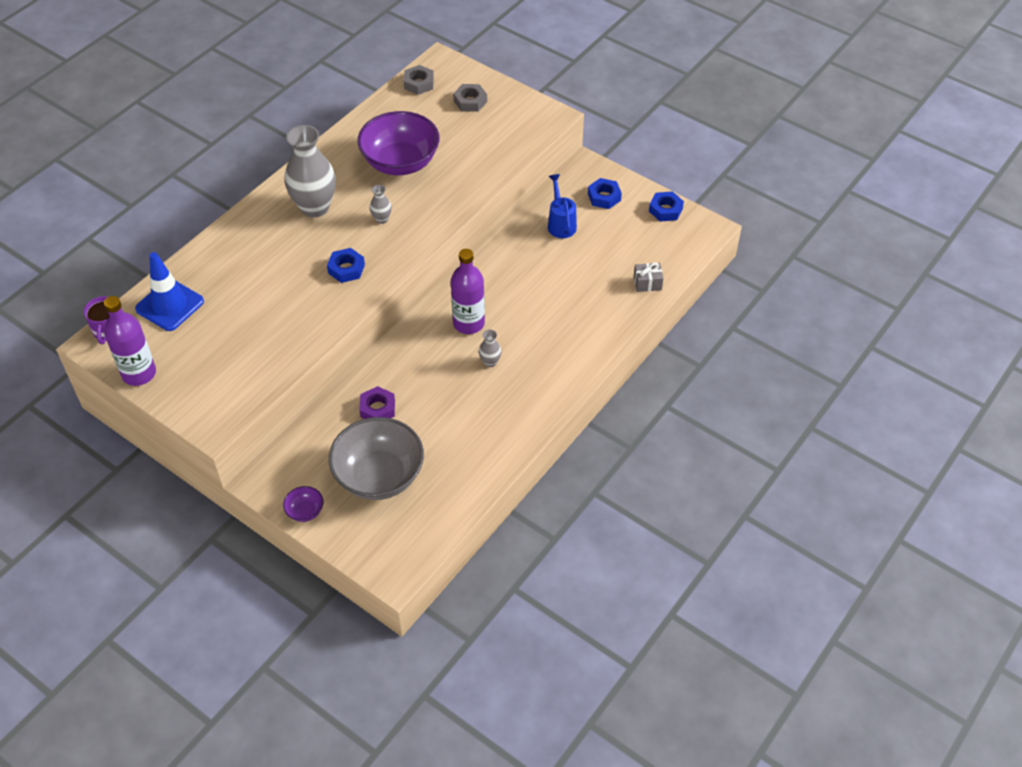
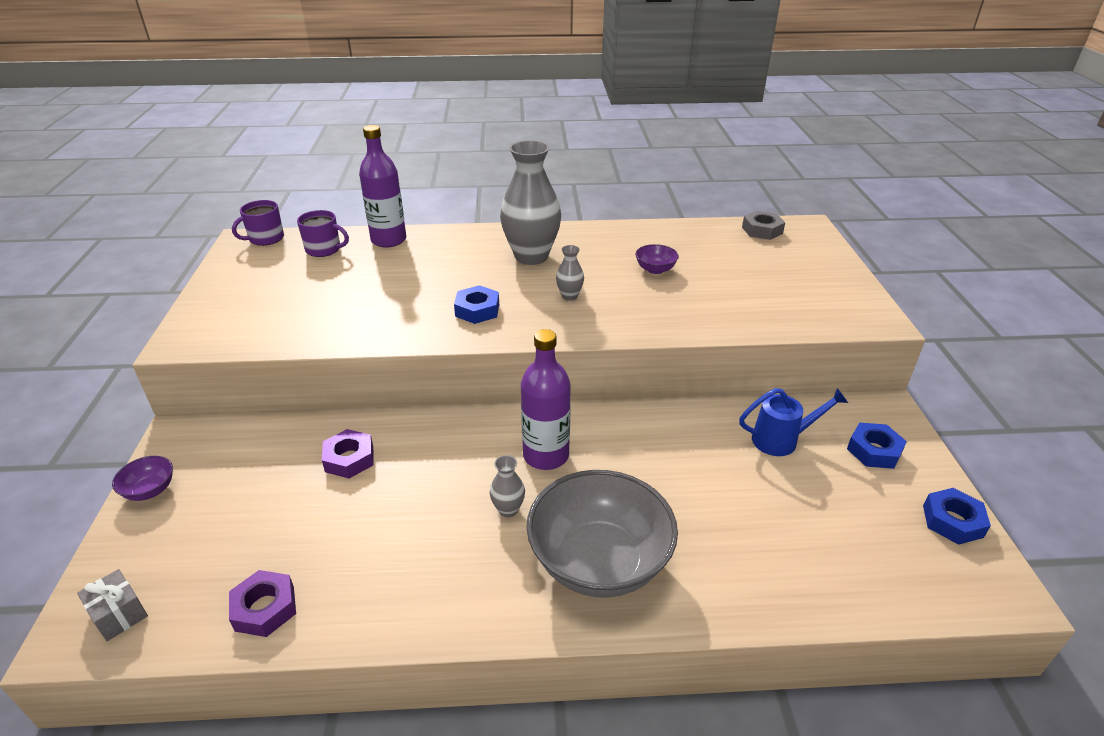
camera: 50 degrees right, 15 degrees down
(139, 373) = (224, 274): purple bottle -> purple bottle (388, 240)
(169, 305) = (324, 249): blue traffic cone -> purple mug
(379, 476) = (243, 520): grey bowl -> grey bowl (599, 562)
(400, 163) = (655, 269): purple bowl -> purple bowl, size x0.42
(455, 490) = (265, 608): none -> purple nut
(470, 101) = (796, 265): grey nut -> none
(560, 224) = (781, 440): blue watering can -> blue watering can turned 45 degrees clockwise
(647, 283) = (819, 585): grey gift -> grey gift (119, 614)

